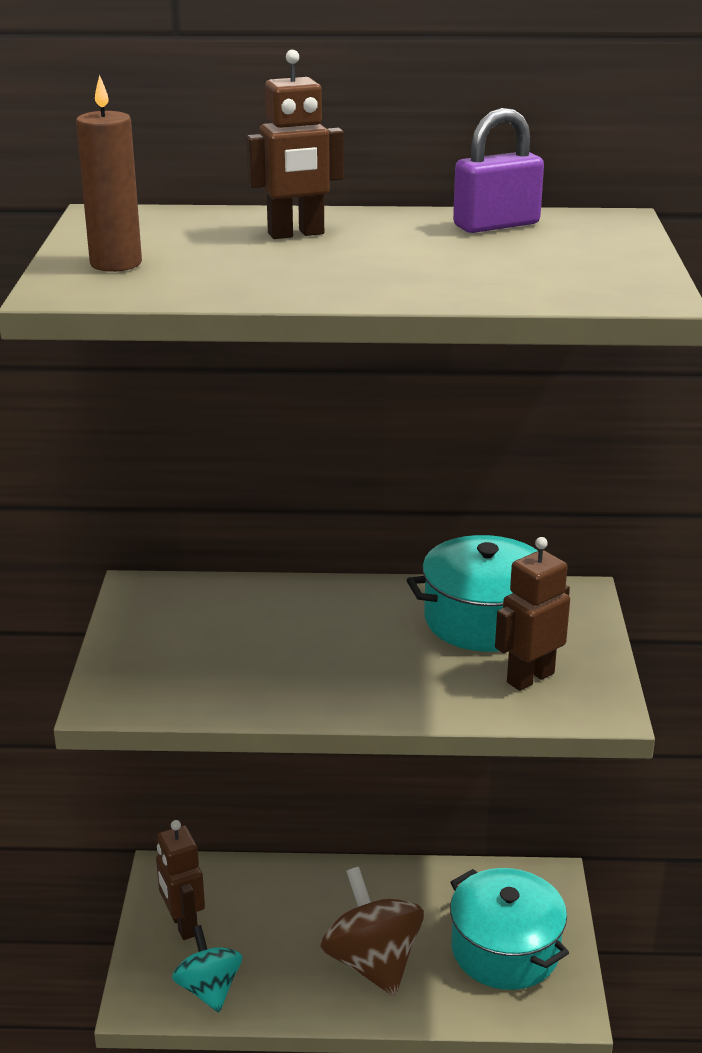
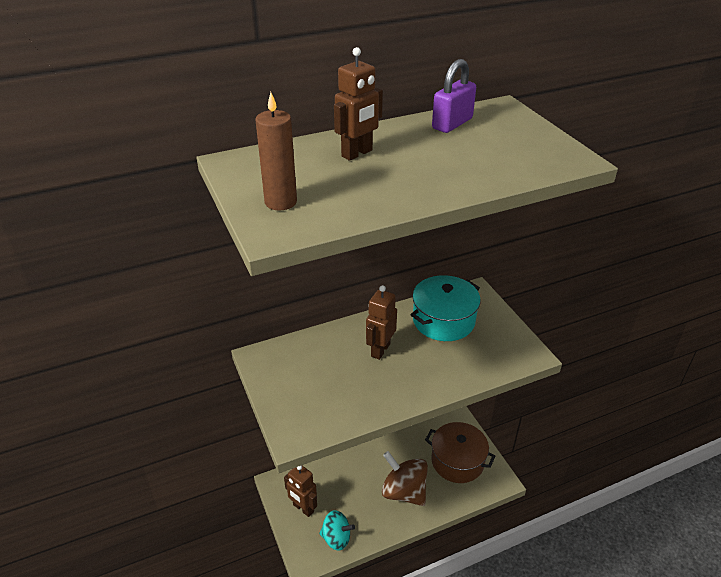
camera: 25 degrees left, 10 degrees up
(209, 989) = (336, 538): turquoise spinning top -> turquoise spinning top turned 150 degrees clockwise
(505, 949) = (457, 461): turquoise pot -> brown pot
(530, 677) = (487, 348): brown robot -> brown robot (380, 350)

